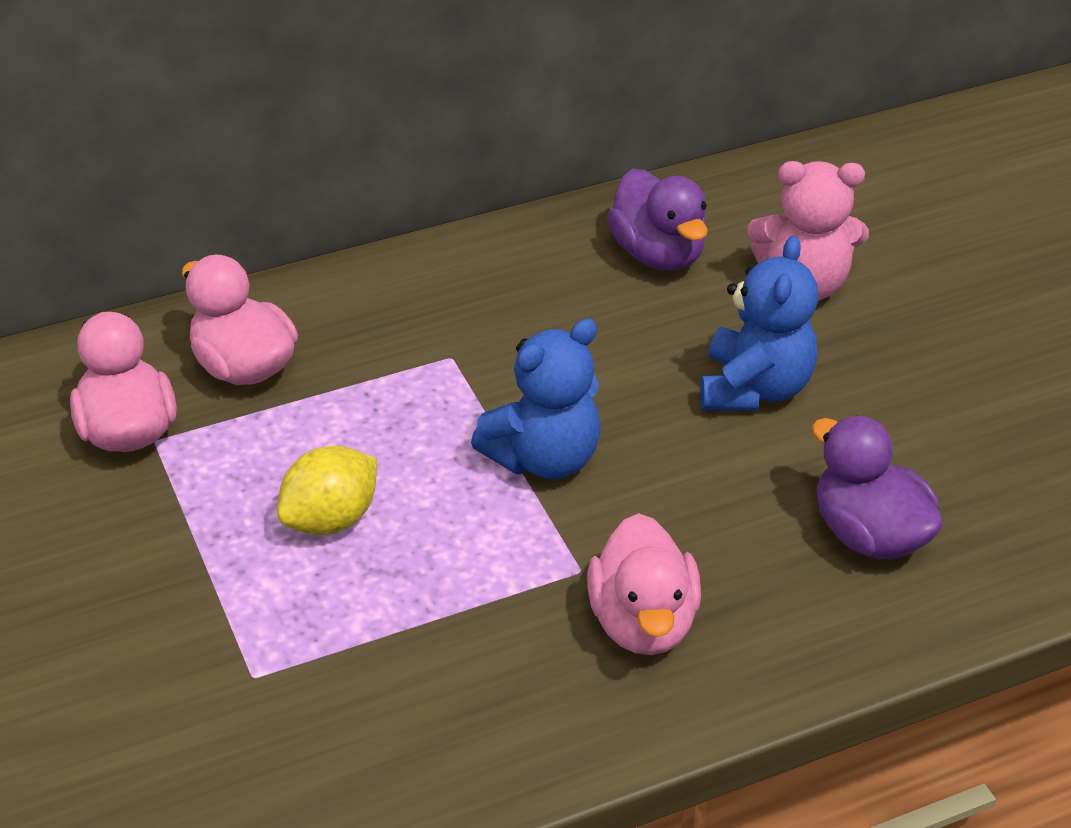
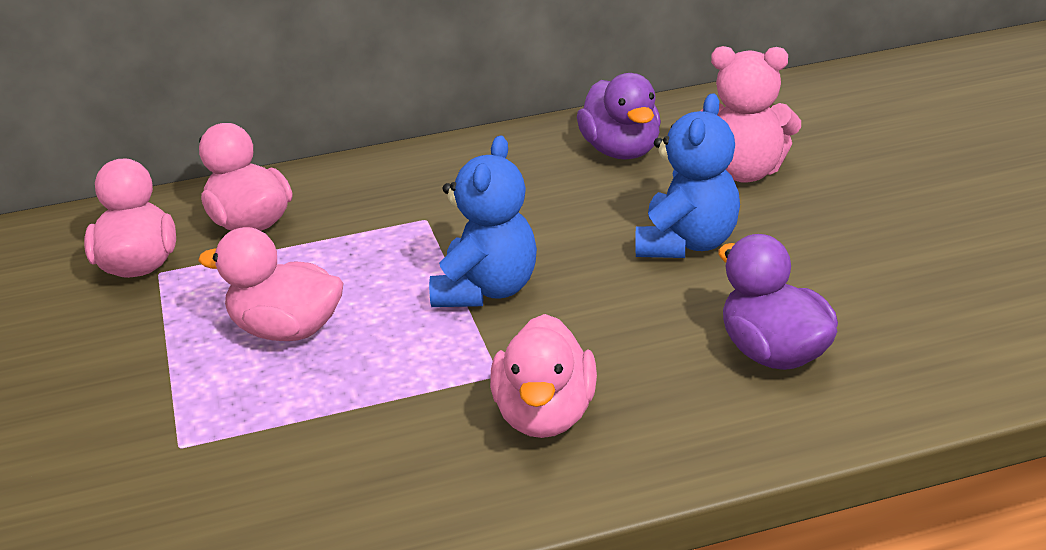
camera: 10 degrees right, 10 degrees down
(330, 519) = (286, 330): yellow lemon -> pink duck
(544, 458) = (486, 290): blue teddy bear -> blue teddy bear turned 45 degrees counterclockwise

